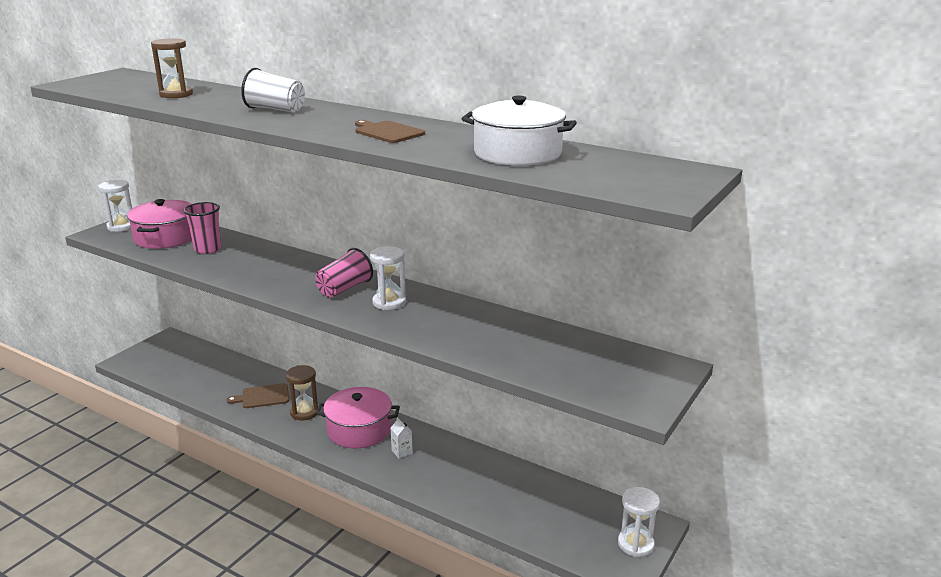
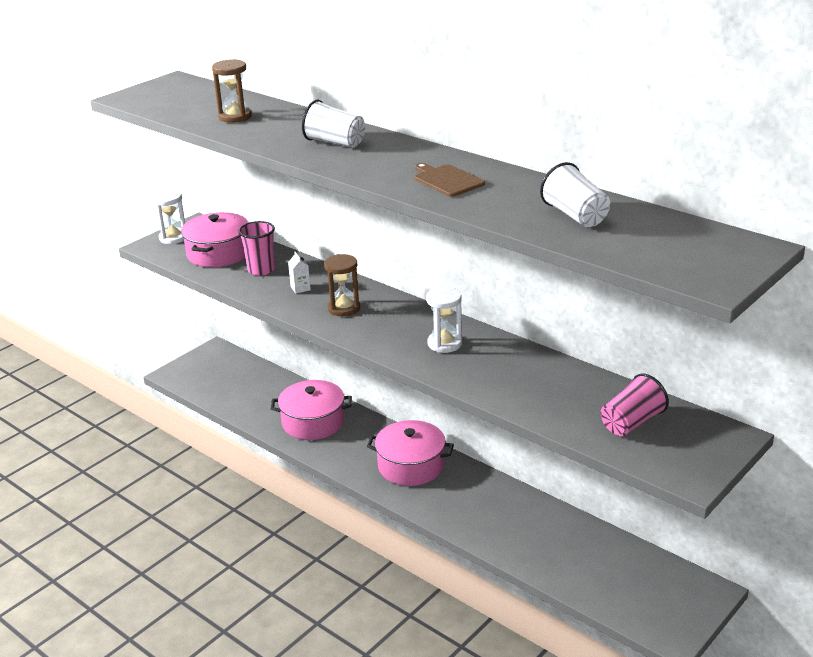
camera: 10 degrees right, 5 degrees up
(263, 396) = (313, 422): brown cutting board -> pink pot
(304, 412) = (355, 442): brown hourglass -> brown hourglass (344, 308)
(344, 289) = (399, 325): pink cup -> pink cup (631, 422)
(402, 452) = (453, 492): white carton -> white carton (300, 288)
(517, 153) = (575, 216): white pot -> white cup
(635, 544) = (686, 608): white hourglass -> none

